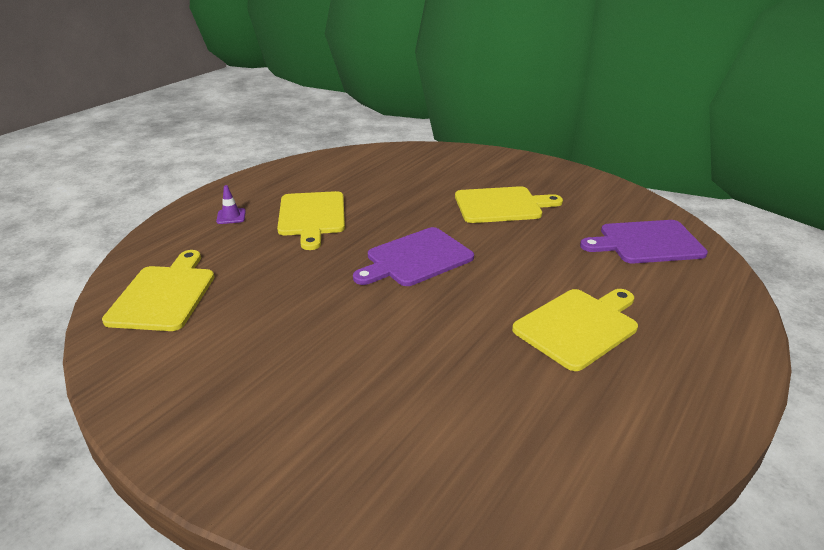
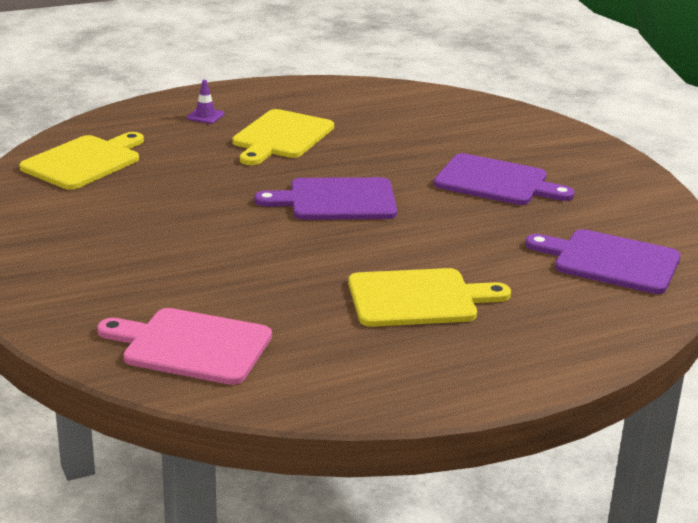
camera: 30 degrees right, 5 degrees down
(473, 466) = (191, 346): none -> pink cutting board
(501, 205) = (496, 182): yellow cutting board -> purple cutting board

